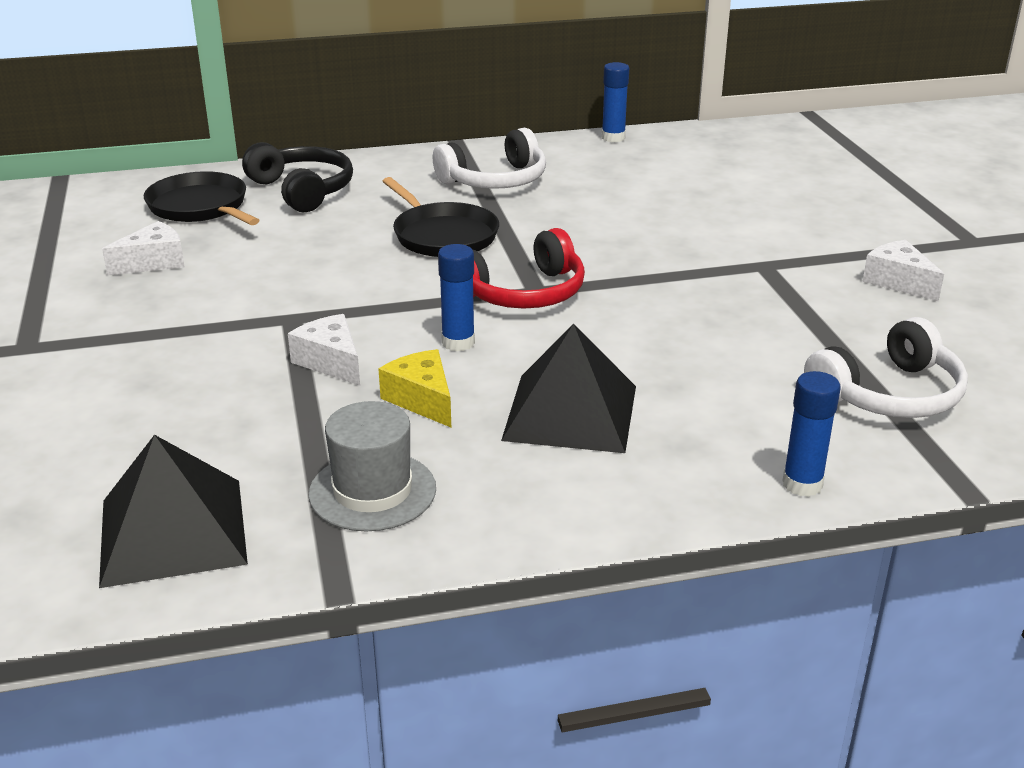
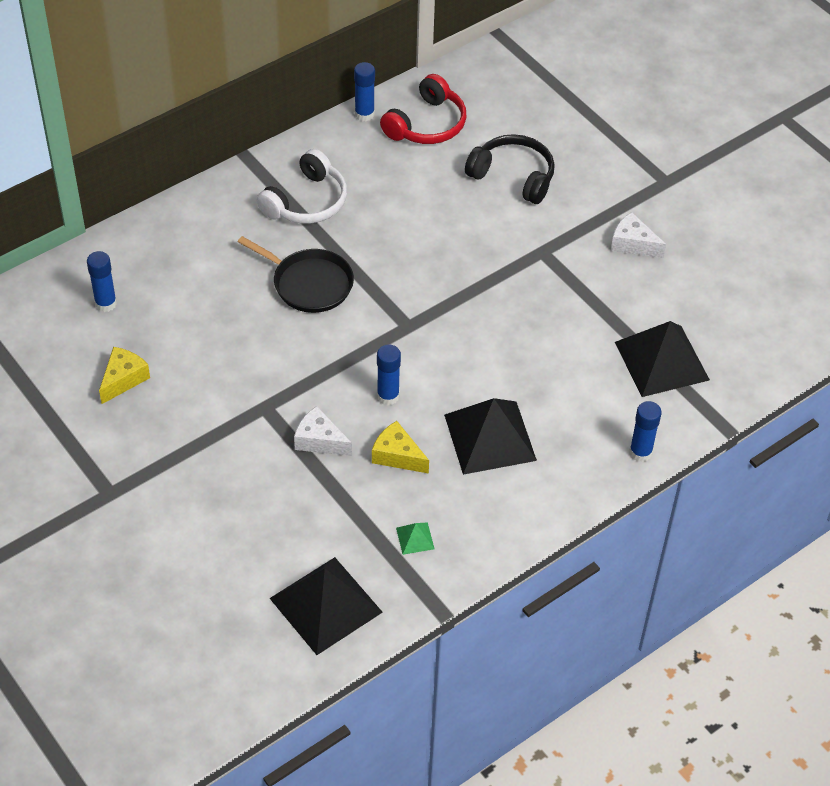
camera: 25 degrees left, 20 degrees up
(154, 262) = (123, 379): white cheese -> yellow cheese
(201, 207) = (106, 303): black pan -> blue glue stick
(302, 190) = (168, 259): black headphones -> black headphones (513, 176)
(372, 491) = (415, 538): grey hat -> green pyramid
(523, 293) = (401, 332): red headphones -> red headphones (426, 124)
(889, 394) = (661, 360): white headphones -> black pyramid

